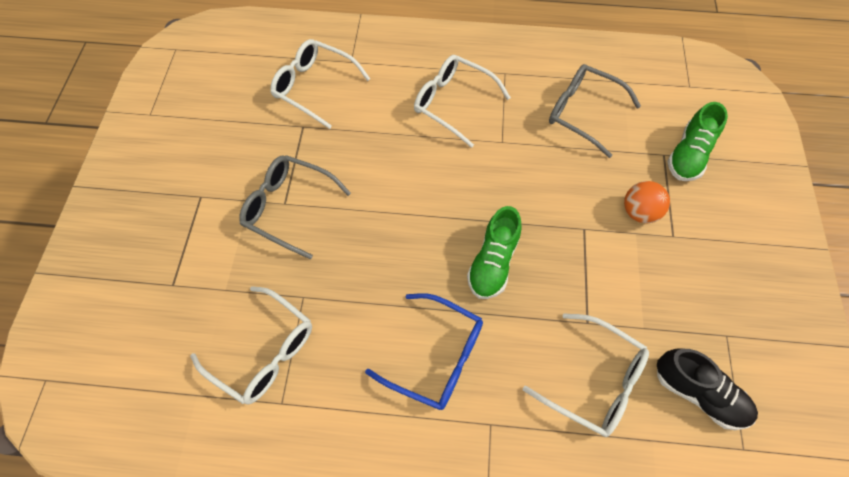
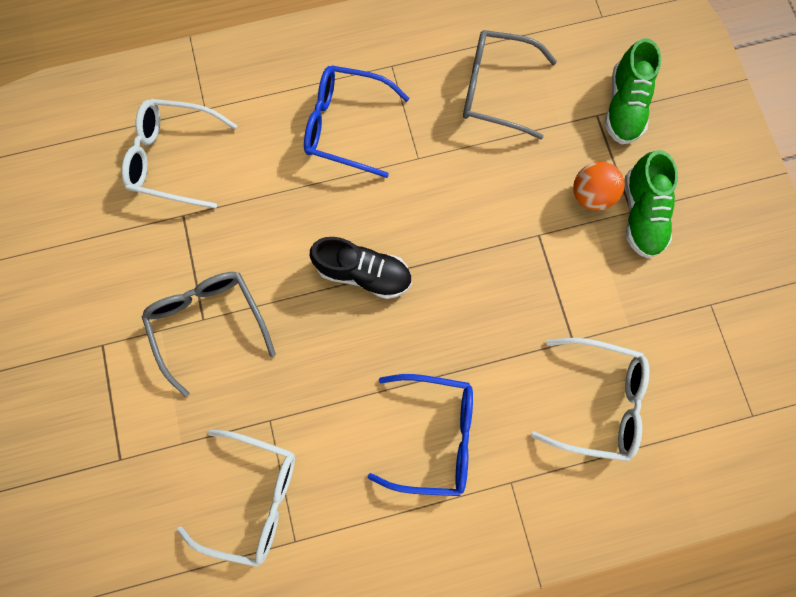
camera: 20 degrees left, 15 degrees up
(288, 208) = (210, 323): grey glasses -> grey glasses turned 60 degrees clockwise
(453, 103) = (346, 126): white glasses -> blue glasses
(493, 262) = (456, 308): green shoe -> green shoe (640, 214)
(698, 393) = (698, 375): black shoe -> black shoe (364, 273)

